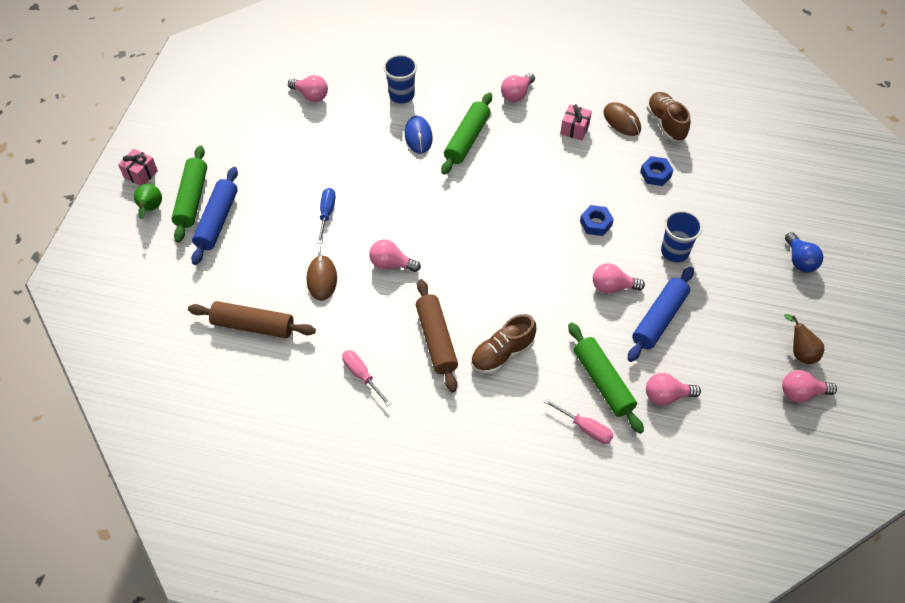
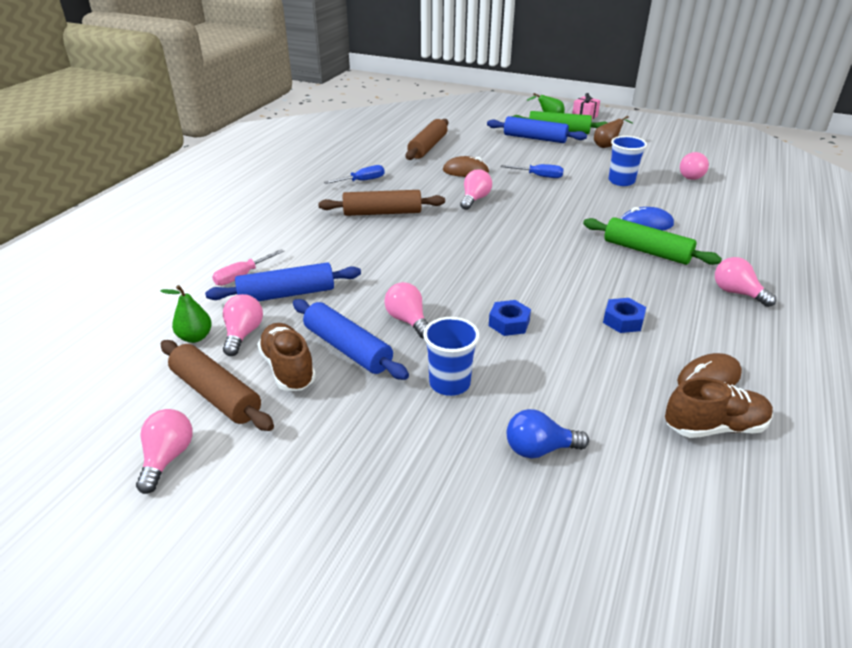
camera: 100 degrees right, 20 degrees down
(362, 375) = (362, 181): pink screwdriver -> blue screwdriver
(402, 95) = (709, 219): blue cup -> blue cup (621, 181)
(502, 354) = (351, 242): brown shoe -> brown shoe (288, 369)
(574, 129) = (680, 331): pink gift -> none
(603, 382) = (287, 294): green rolling pin -> blue rolling pin
(612, 287) = (408, 320): pink light bulb -> pink light bulb turned 45 degrees counterclockwise
(655, 174) = (598, 393): blue nut -> blue nut (623, 320)
(682, 430) = (195, 337): none -> green pear
(737, 388) = (216, 394): none -> brown rolling pin
(799, 260) = (397, 531): blue light bulb -> blue light bulb (539, 449)
(800, 352) = (230, 477): brown pear -> brown pear (607, 146)

